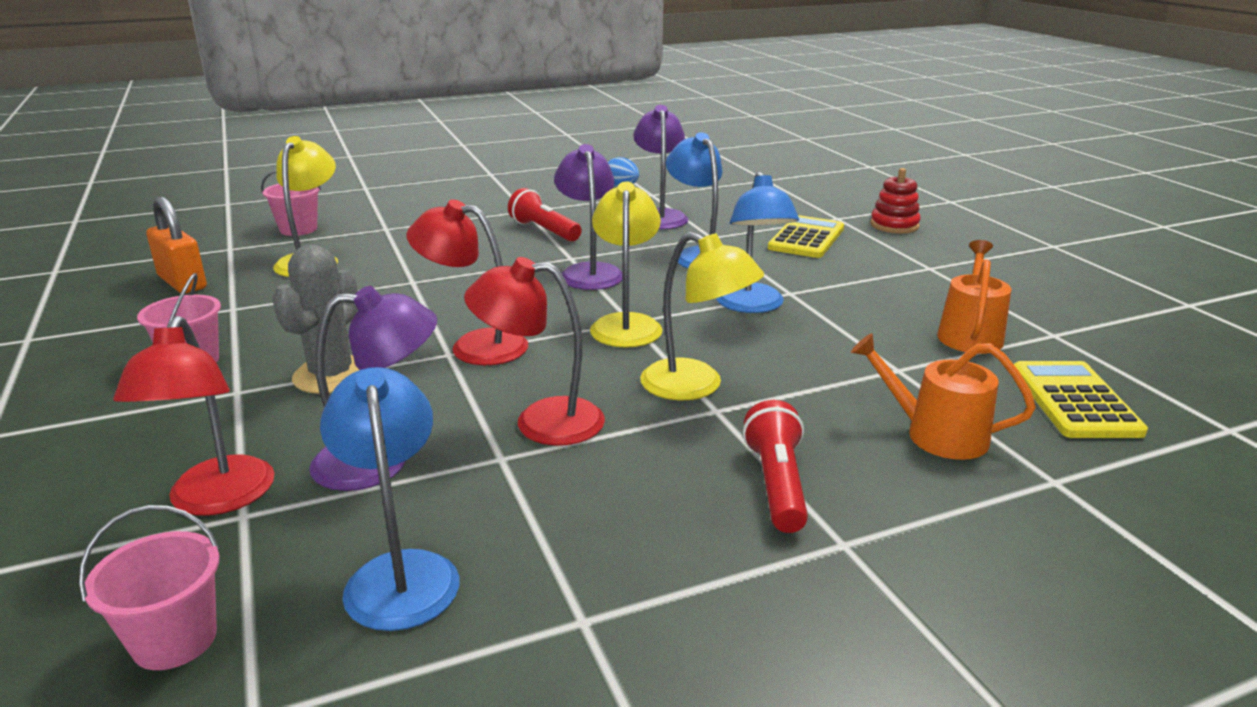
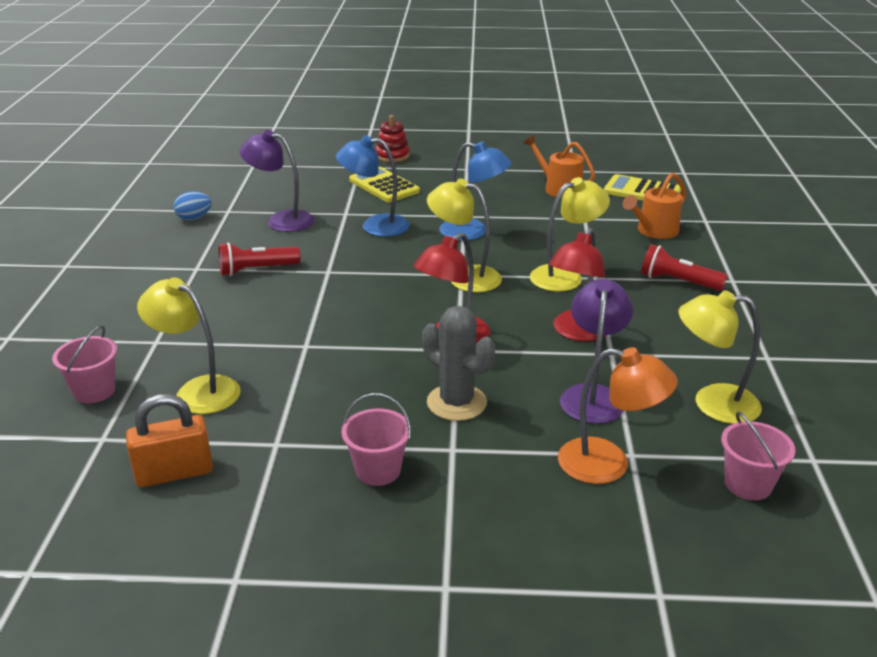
camera: 65 degrees left, 5 degrees up
(216, 500) = (608, 464): red lamp -> orange lamp
(400, 573) = (712, 403): blue lamp -> yellow lamp
(589, 272) = (363, 270): purple lamp -> none

